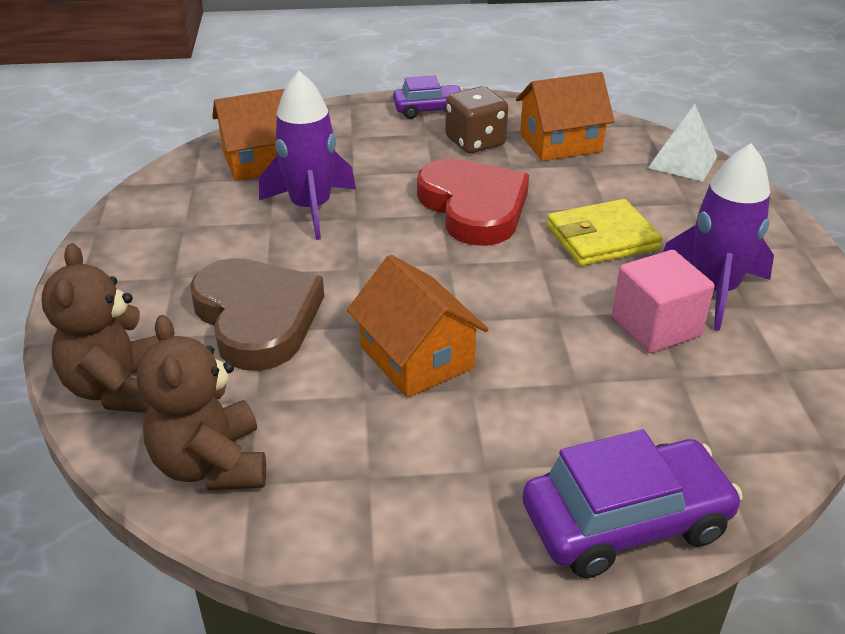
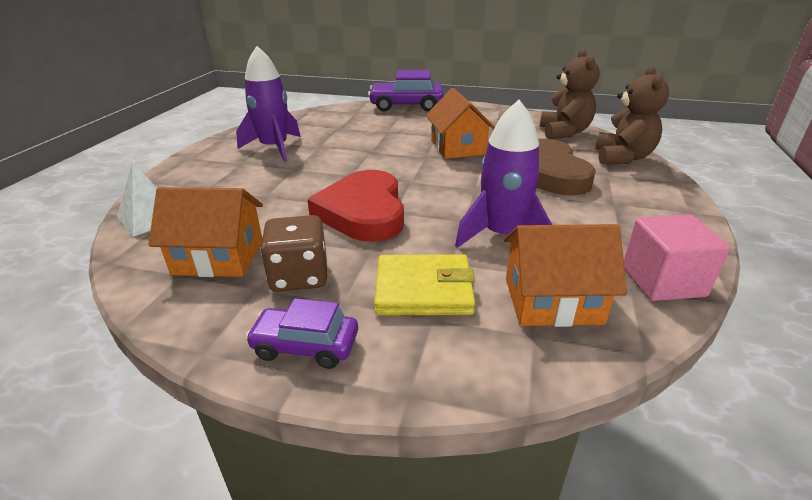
camera: 160 degrees left, 5 degrees down
(602, 238) = (297, 178): yellow wallet -> yellow wallet (423, 289)
(656, 326) = (326, 141): pink cube -> pink cube (662, 281)

